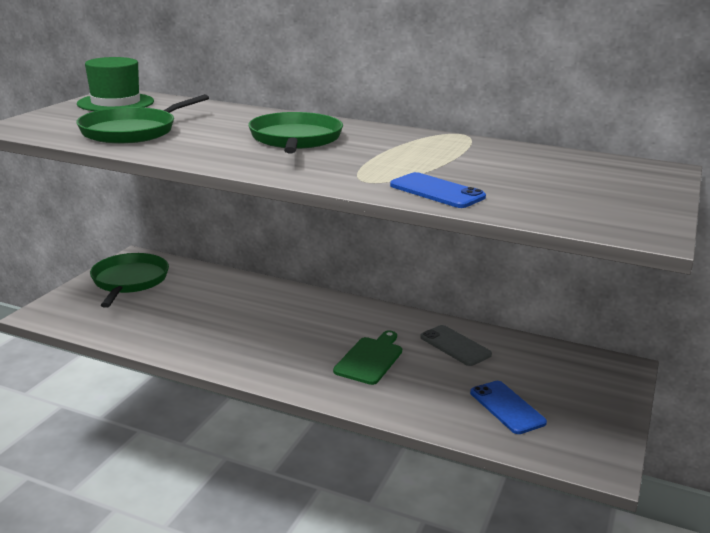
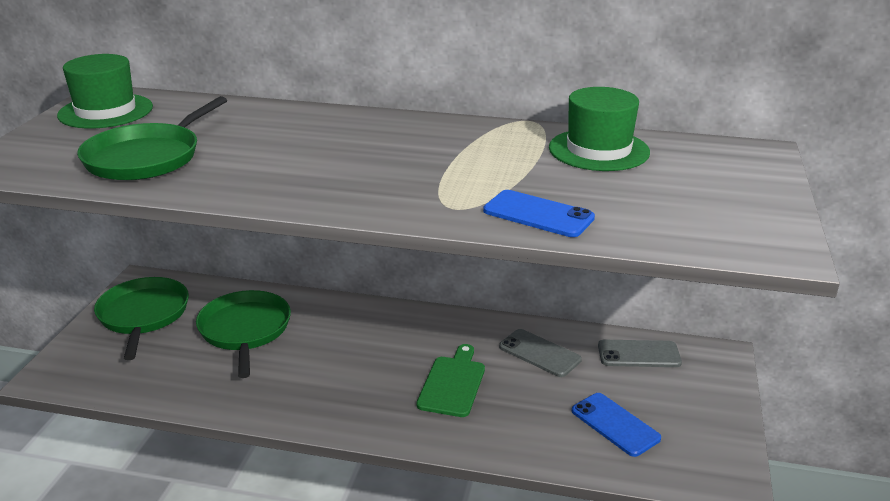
camera: 10 degrees left, 5 degrees up
(295, 139) = (347, 150): green pan -> green pan (245, 330)
(513, 156) = (598, 150): none -> green hat
(546, 357) = (639, 354): none -> grey phone

